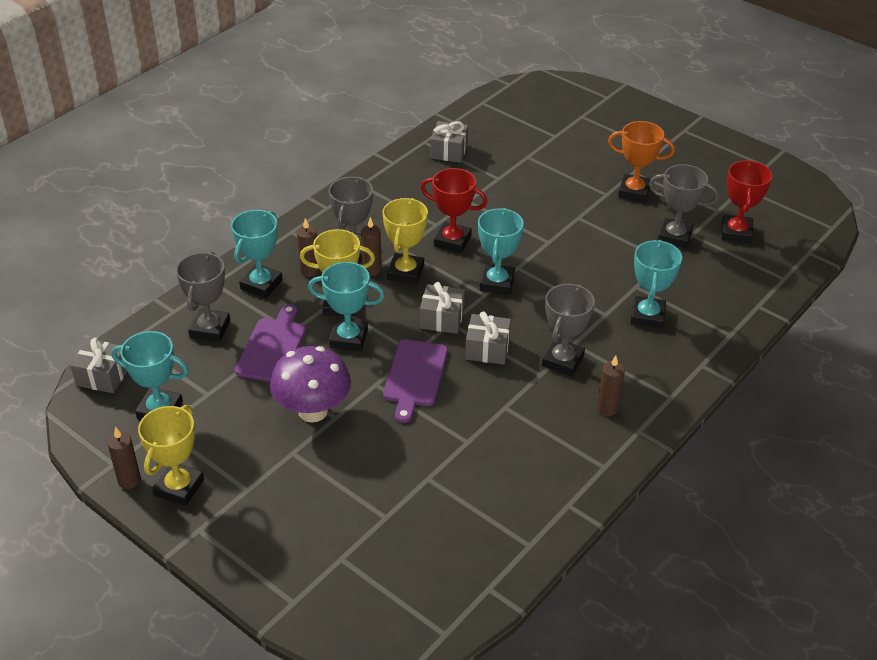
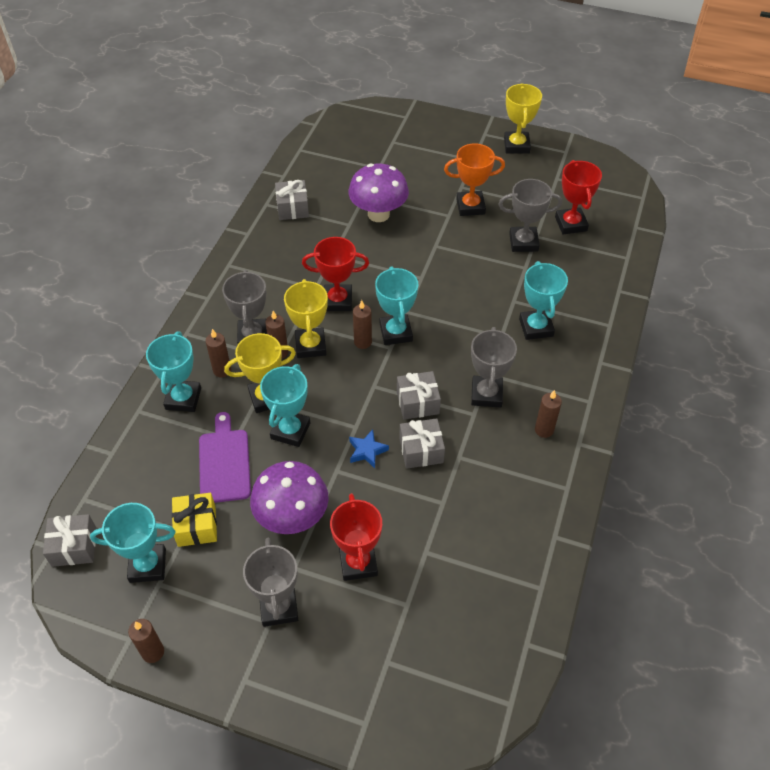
camera: 20 degrees left, 10 degrees up
(179, 487) = (204, 642): yellow trophy -> yellow trophy (516, 145)
(210, 329) = (156, 462): grey trophy -> grey trophy (279, 607)
(220, 392) = (196, 526): none -> yellow gift
(348, 338) = (290, 431): turquoise trophy -> turquoise trophy turned 60 degrees counterclockwise
(356, 467) = (358, 563): none -> red trophy
(414, 376) = (367, 451): purple cutting board -> blue star
(442, 319) = (364, 384): grey gift -> grey gift (421, 450)
(459, 282) = (363, 342): none -> brown candle
(533, 176) = (378, 214): none -> purple mushroom

